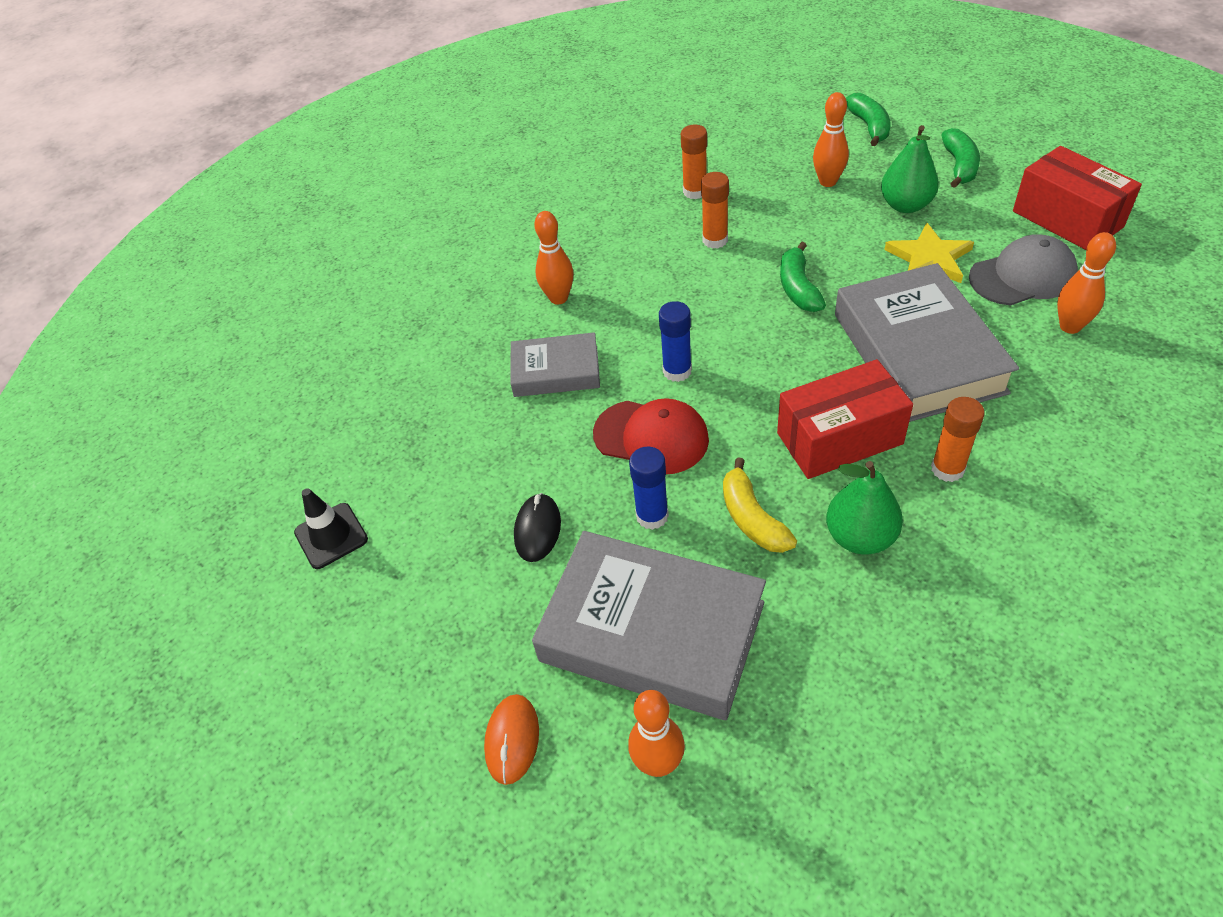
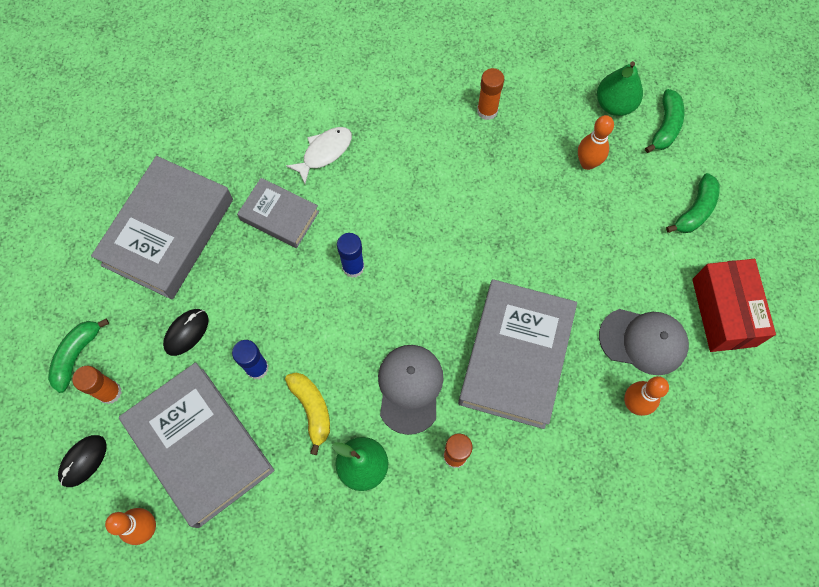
camera: 25 degrees right, 20 degrees up
(331, 536) = (71, 257): black traffic cone -> none
(437, 450) = (168, 232): none -> grey book
(512, 740) = (83, 461): orange mouse -> black mouse
(558, 298) = (324, 152): orange bowling pin -> white fish
(651, 437) = (299, 309): red cap -> none
(715, 240) = (464, 167): orange glue stick -> orange glue stick (110, 392)
(752, 518) = (312, 410): yellow banana -> yellow banana turned 150 degrees clockwise
(798, 288) = (485, 249): green banana -> green banana (77, 355)
(839, 438) = (410, 388): red box -> grey cap
(905, 205) = (622, 223): green pear -> green pear (614, 104)
(929, 258) = (594, 282): yellow star -> none

